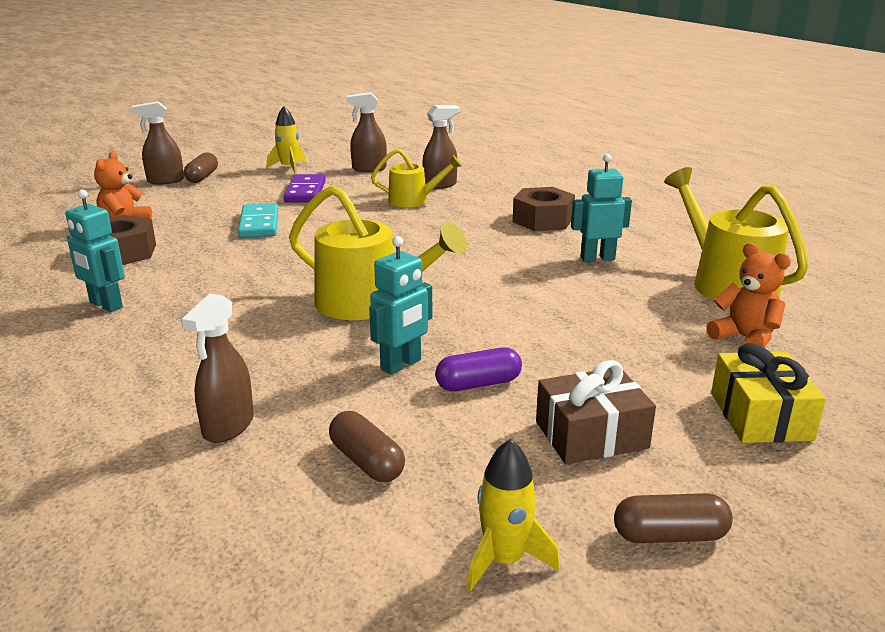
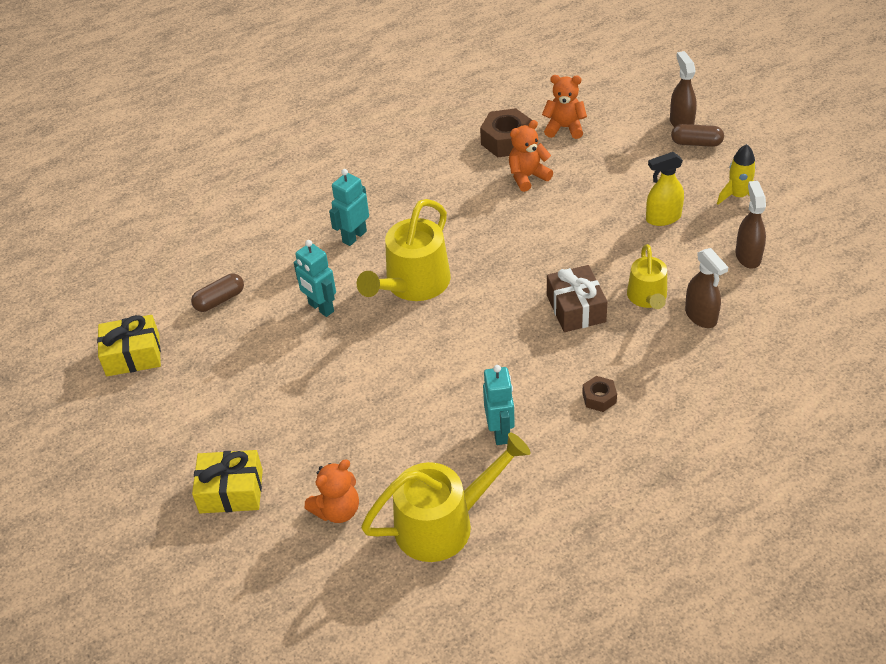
camera: 95 degrees right, 20 degrees up
(105, 305) = (417, 156): turquoise robot -> turquoise robot (354, 236)
(201, 243) = (527, 177): none -> orange teddy bear
(228, 426) = (262, 241): brown spray bottle -> none
(259, 224) = (573, 201): turquoise domino -> none
(305, 192) = (663, 218): purple domino -> yellow spray bottle
(478, 384) = (292, 346): purple capsule -> none
(504, 560) = (133, 355): yellow rocket -> yellow gift
(543, 220) = (599, 398): brown nut -> brown nut, size x0.55
(591, 435) = (226, 399): brown gift -> brown gift (576, 308)
(669, 535) = (133, 422): brown capsule -> none

